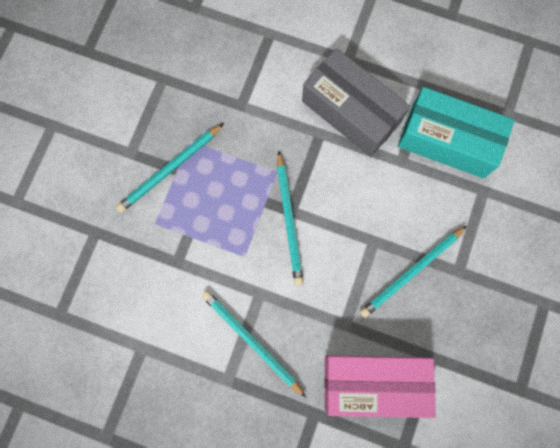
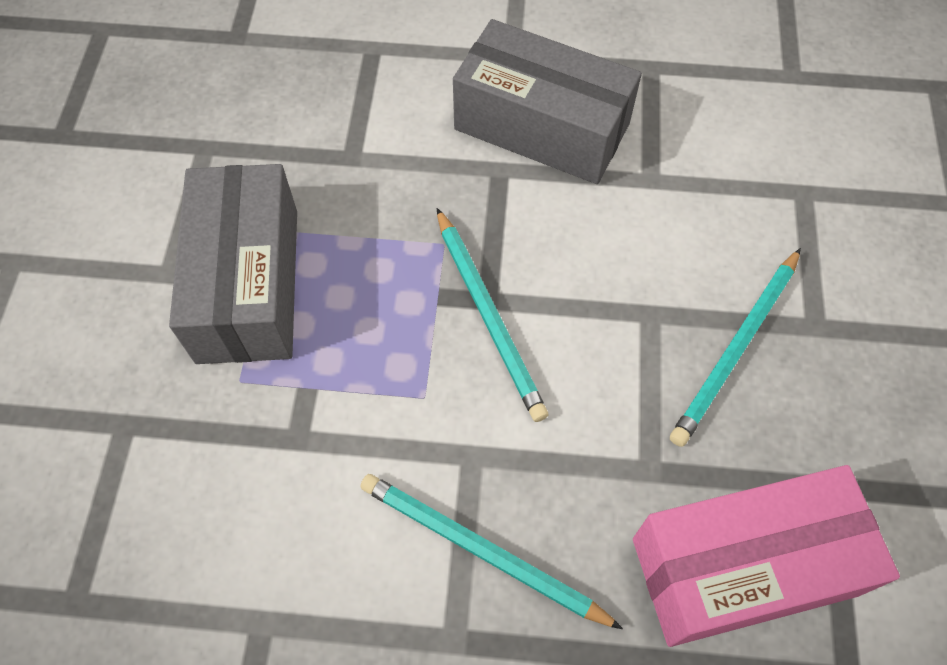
camera: 15 degrees left, 15 degrees down
(169, 169) = (248, 284): turquoise pencil -> grey box
(448, 141) = (715, 133): turquoise box -> none

